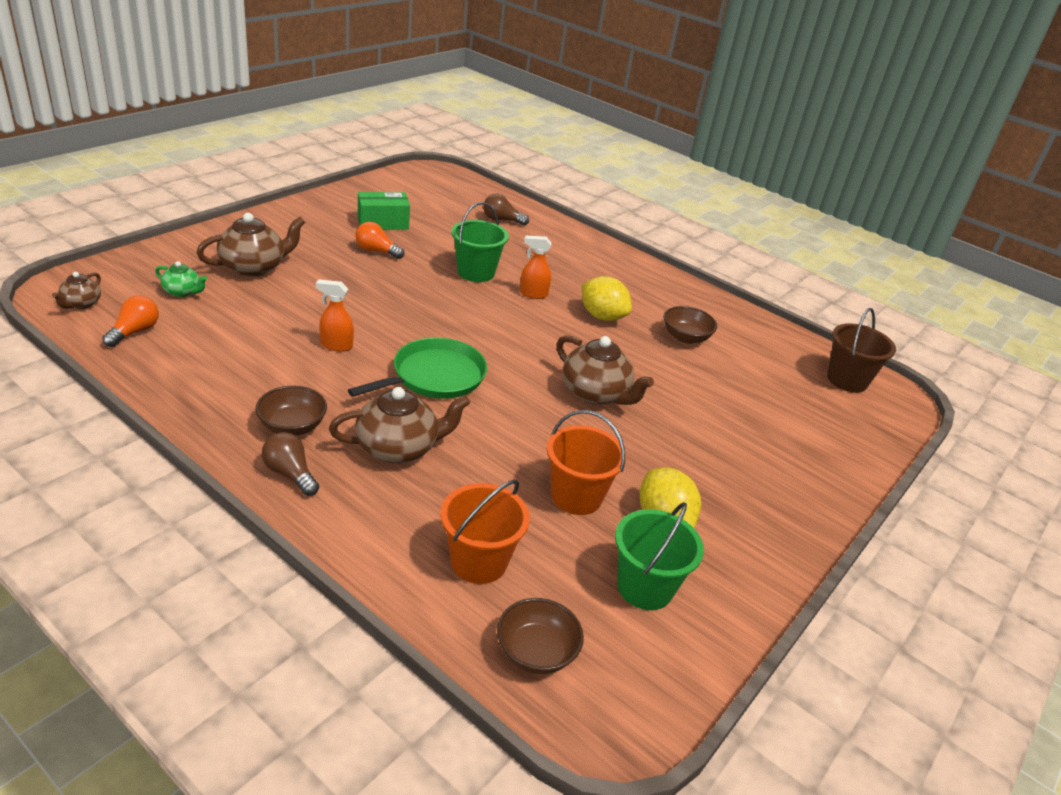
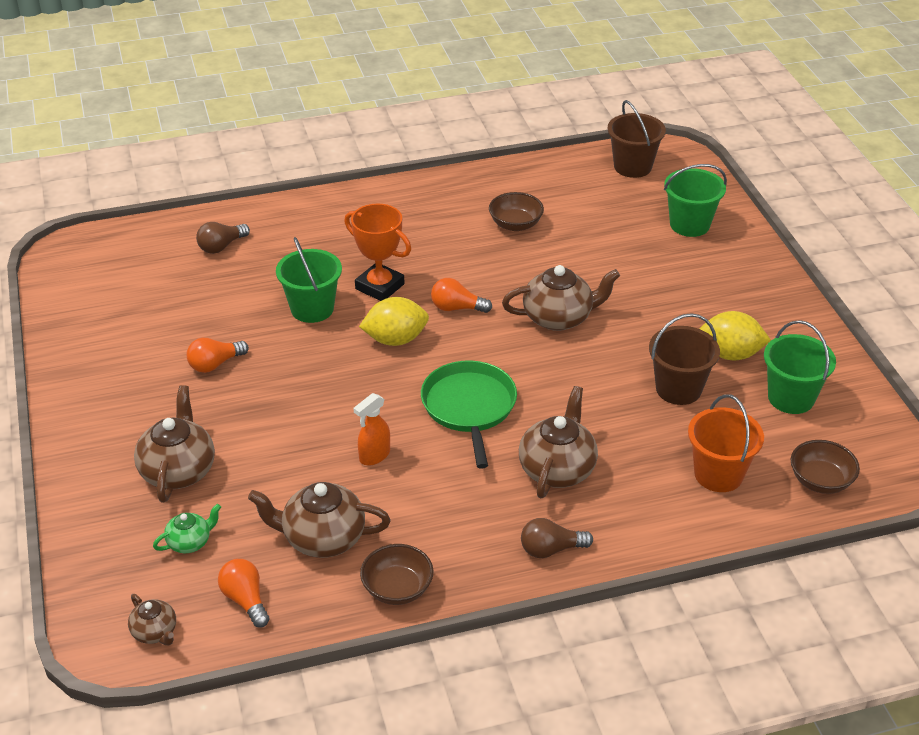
camera: 50 degrees left, 5 degrees up
(224, 347) = (322, 538): none -> brown teapot
(292, 426) = (484, 527): brown bowl -> brown bowl (397, 589)
(383, 223) = (157, 337): green box -> none
(533, 294) = (379, 286): orange spray bottle -> orange trophy
(548, 336) = (456, 308): none -> orange light bulb
(576, 496) = (678, 389): orange bucket -> brown bucket
(602, 316) = (449, 259): yellow lemon -> yellow lemon (395, 339)
(816, 438) = (689, 224): none -> green bucket

